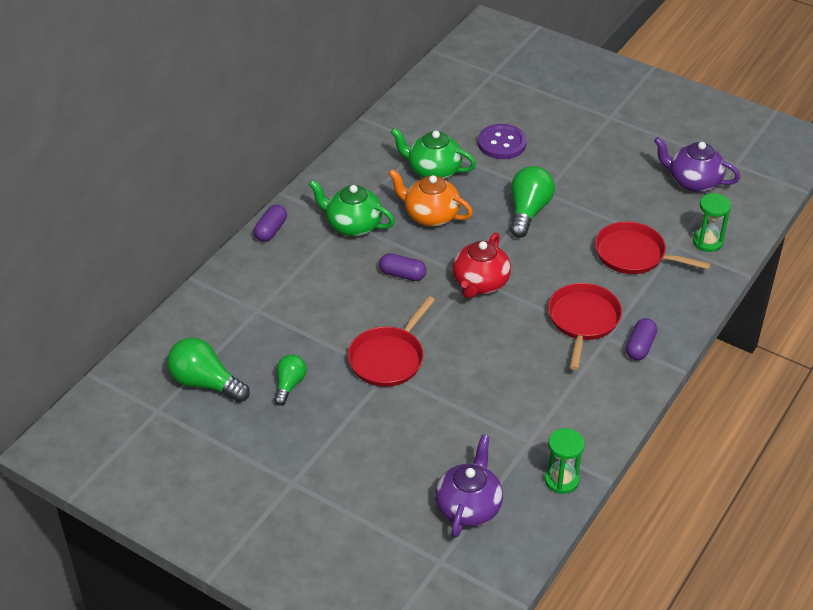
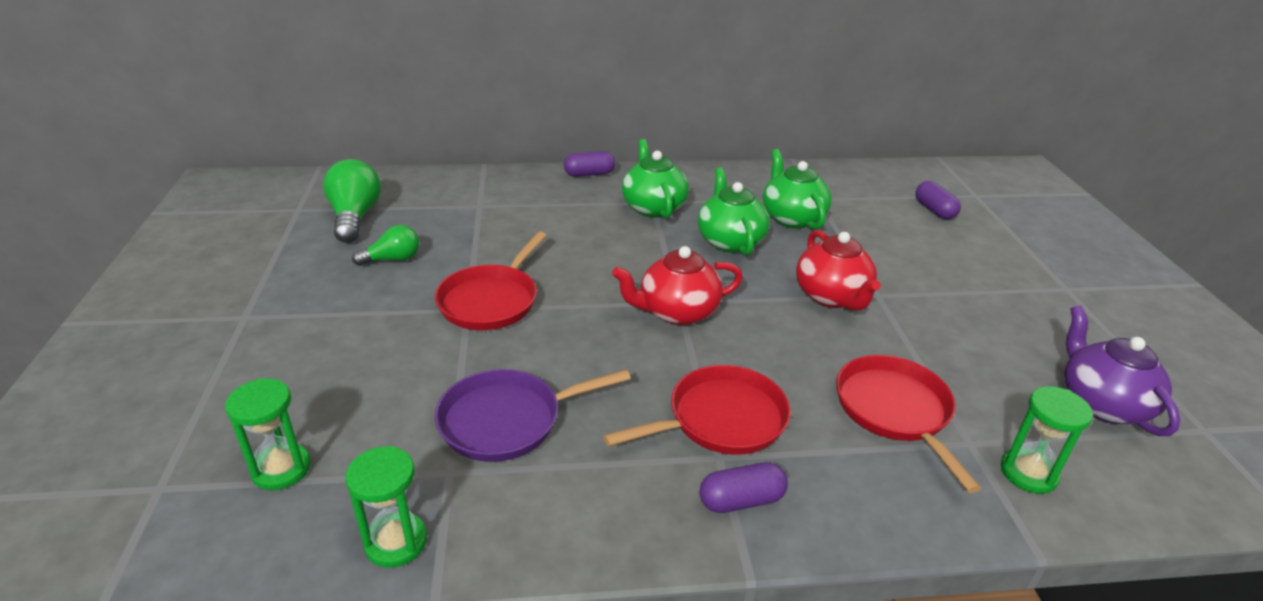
camera: 50 degrees right, 10 degrees down
(388, 358) = (491, 300): red pan -> red pan turned 60 degrees counterclockwise
(402, 274) = (624, 259): purple capsule -> purple capsule (934, 210)
(430, 215) = (729, 241): orange teapot -> green teapot
(469, 507) = (281, 469): purple teapot -> green hourglass
(502, 143) = (896, 239): purple button -> none
(510, 402) = (507, 420): none -> purple pan
(528, 211) = (832, 297): green light bulb -> red teapot

